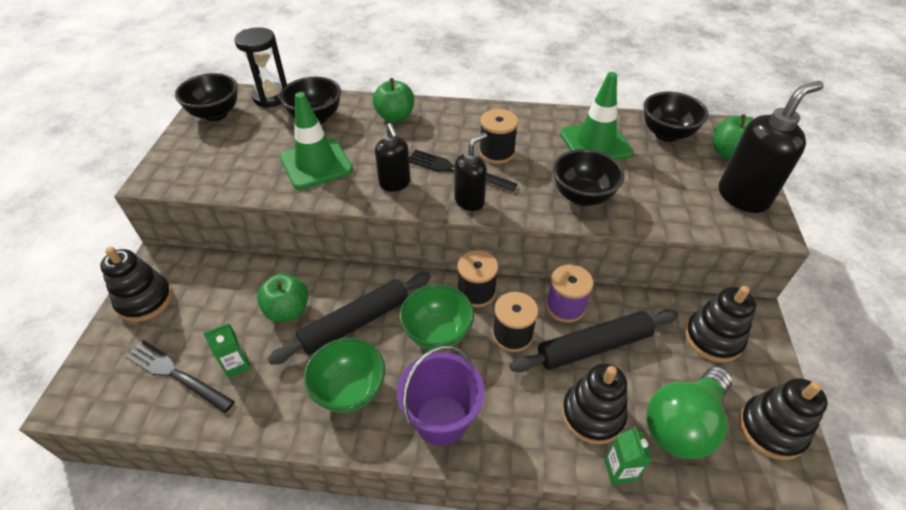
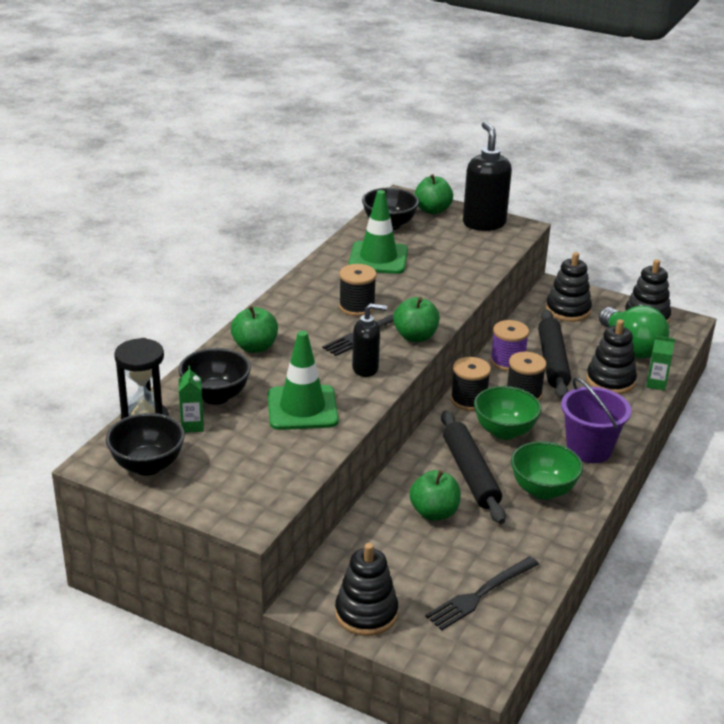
camera: 70 degrees left, 15 degrees down
(237, 365) = (486, 553): green carton -> green carton (192, 425)
(470, 201) = (415, 336): black soap dispenser -> green apple
(582, 196) = (442, 285): black bowl -> none

